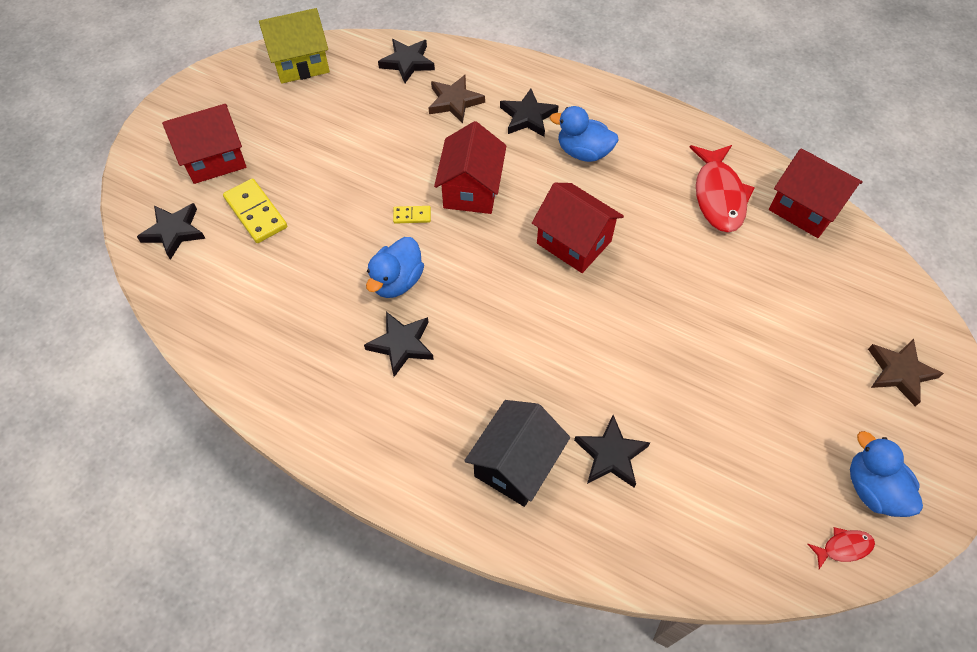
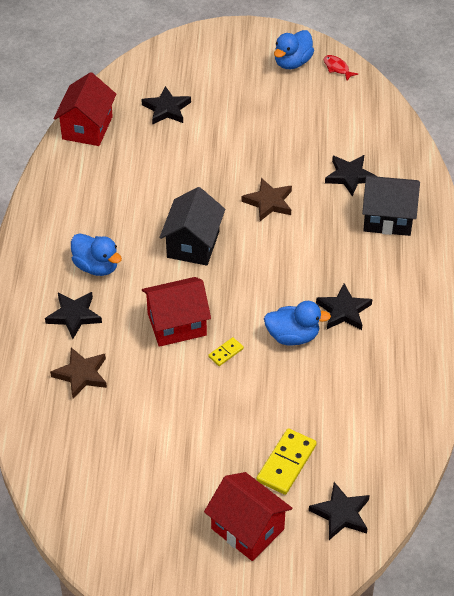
camera: 115 degrees left, 10 degrees down
(301, 63) = (90, 522): yellow house -> none
(407, 62) = (47, 432): black star -> black star (166, 109)
(412, 216) = (226, 353): yellow domino -> yellow domino turned 75 degrees clockwise
(574, 242) = (193, 244): red house -> black house
(583, 152) = (96, 266): blue duck -> blue duck turned 45 degrees counterclockwise
(718, 196) = (100, 175): red fish -> none
(900, 372) = (203, 62): brown star -> brown star (269, 202)

